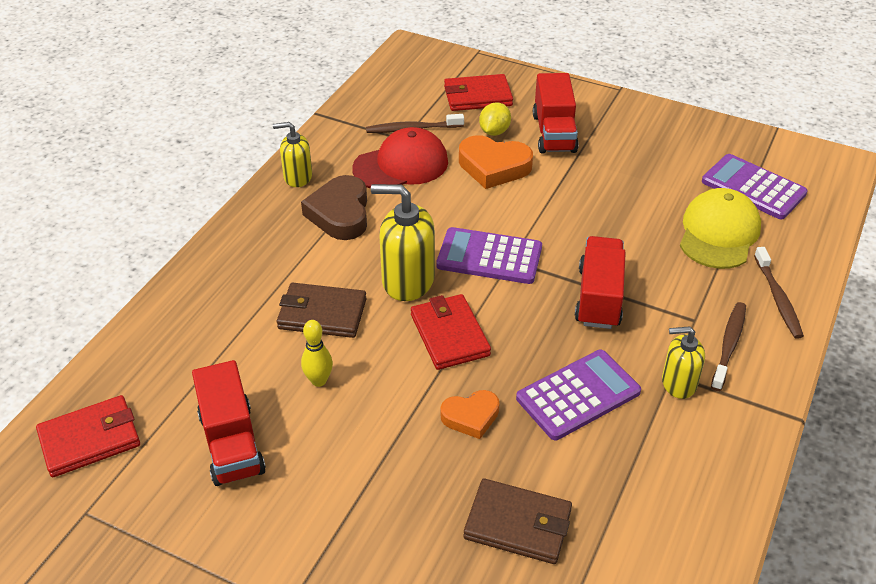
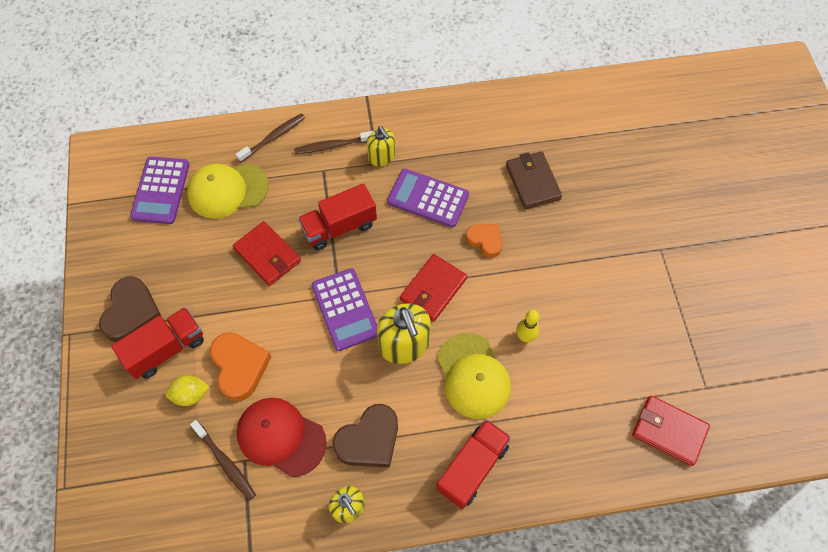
camera: 125 degrees left, 20 degrees up
(231, 443) = (604, 349): red truck -> red truck (472, 467)
(322, 314) = (473, 376): brown wallet -> yellow cap
(477, 96) = (143, 440): red wallet -> red wallet (267, 255)
(611, 126) = (132, 313): none -> brown heart

